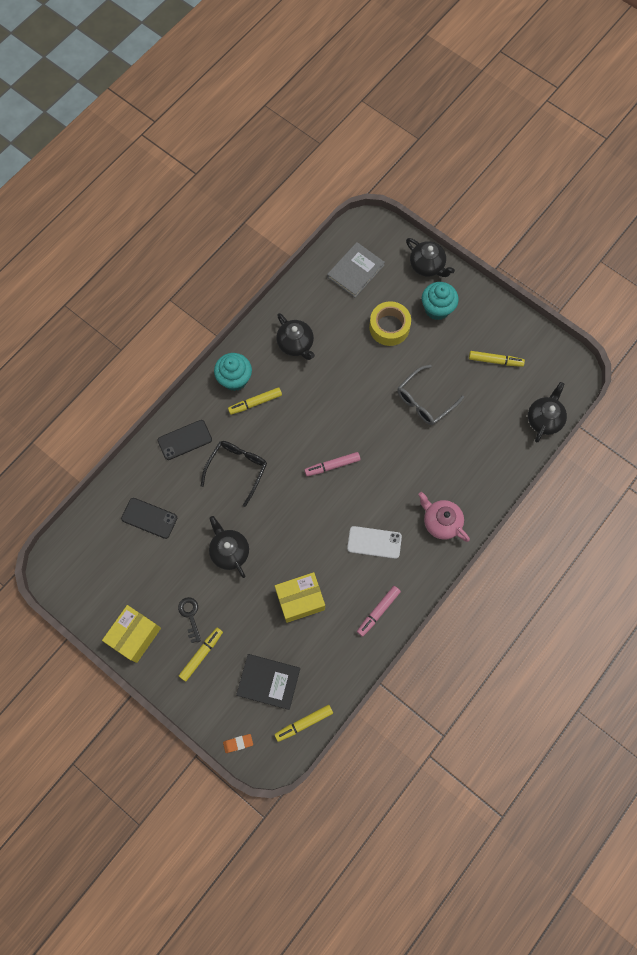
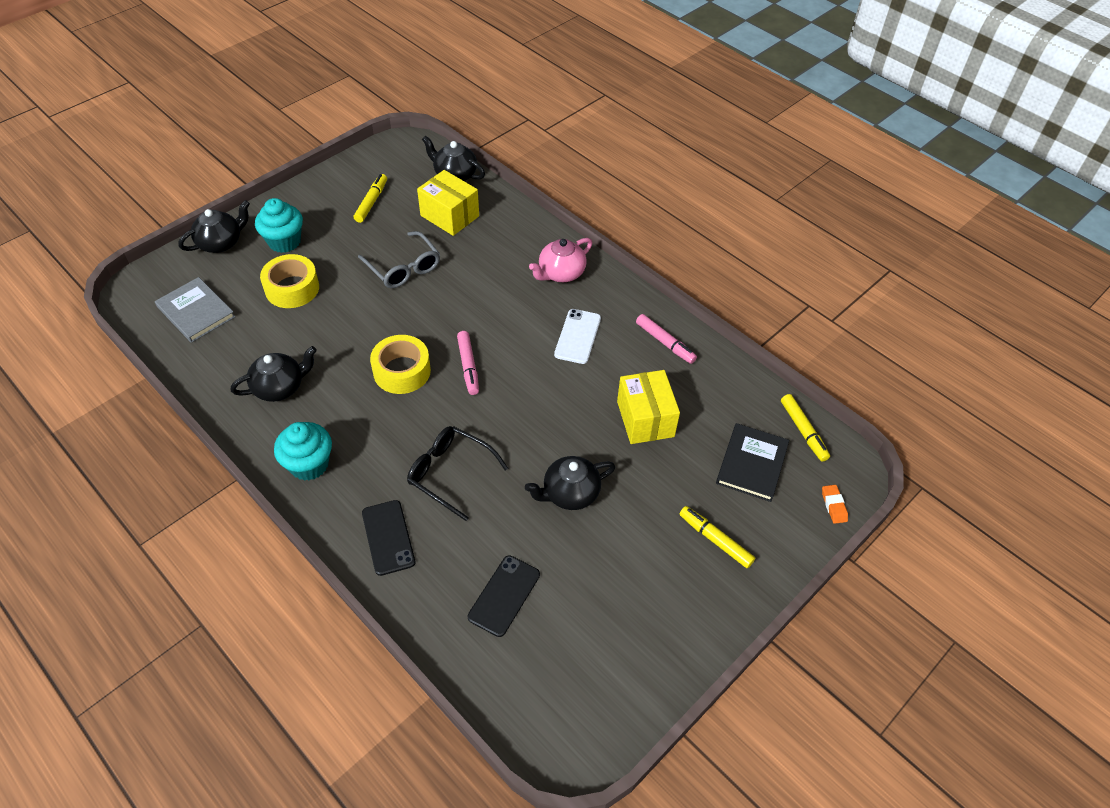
camera: 85 degrees left, 20 degrees down
(135, 636) = (686, 627): yellow box -> yellow box (450, 216)
(190, 616) = (659, 550): black key -> none
(255, 403) = (354, 442): yellow marker -> none
(321, 420) = (402, 371): none -> yellow tape

